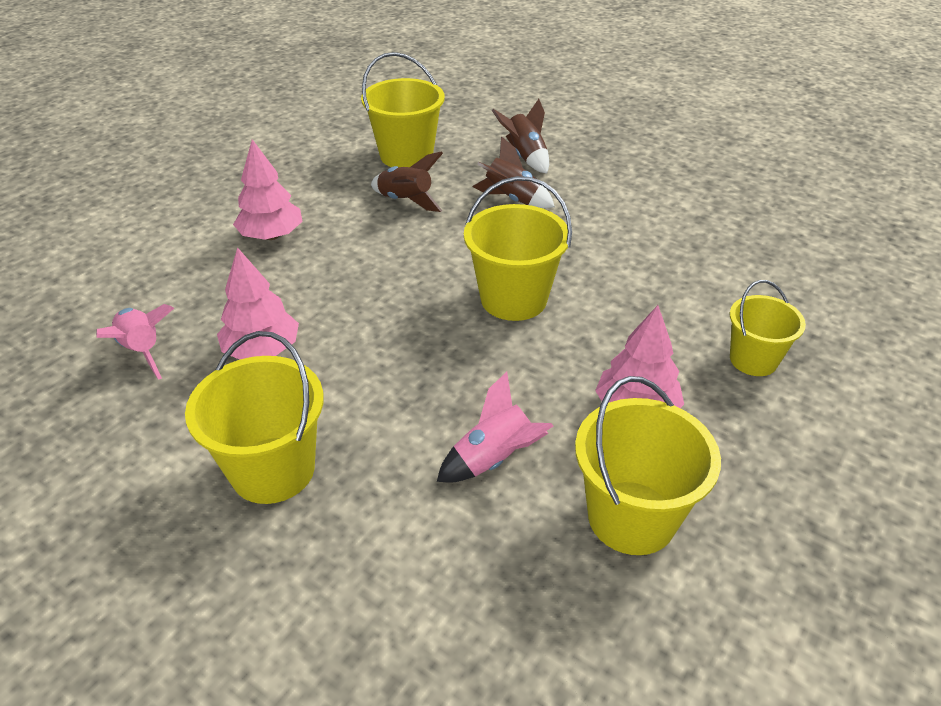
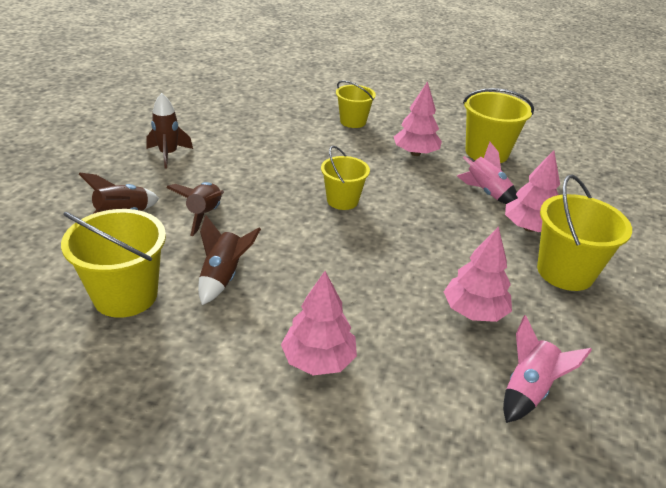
camera: 110 degrees left, 5 degrees down
(384, 474) = (528, 228): none -> pink tree
(513, 299) = (342, 200): yellow bucket -> yellow bucket, size x0.64
(646, 186) = (168, 154): none -> brown rocket

